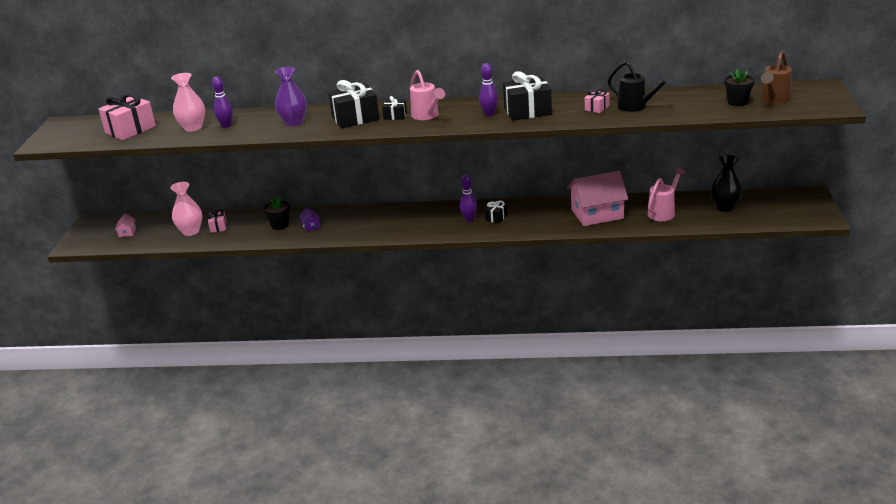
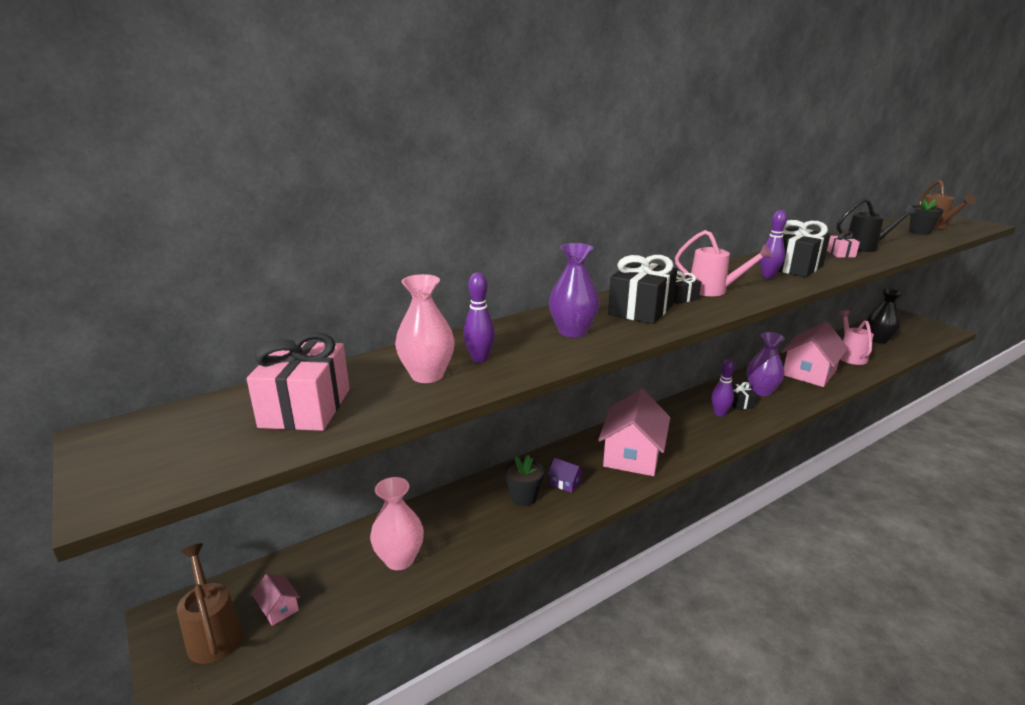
camera: 40 degrees left, 5 degrees down
(98, 232) = (214, 633): none -> brown watering can
(218, 227) = (436, 534): pink gift -> none
(370, 224) = (632, 455): none -> pink house
(529, 215) = (761, 391): none -> purple vase

